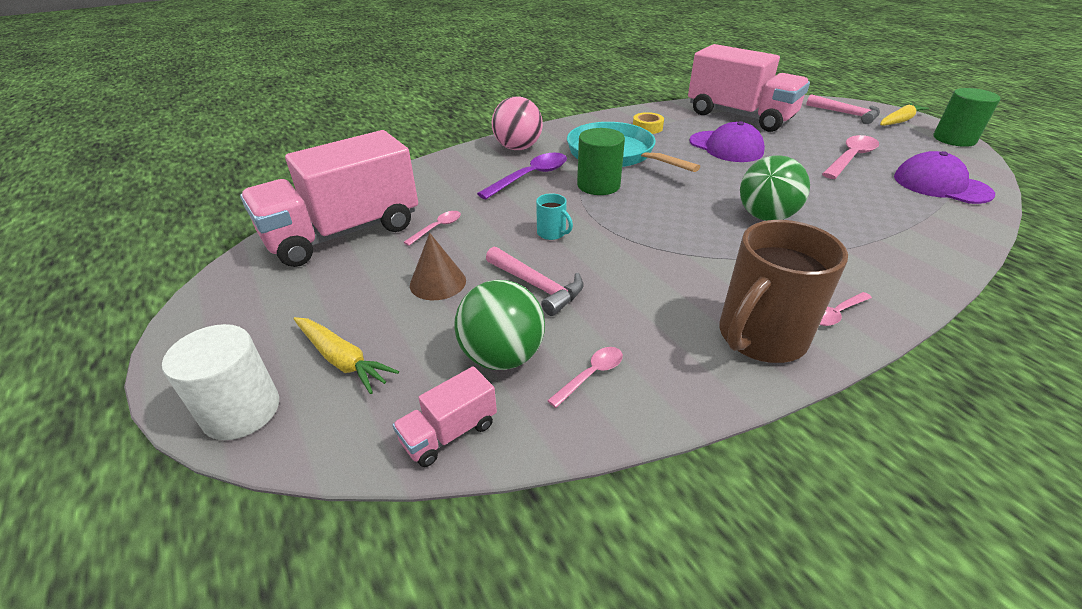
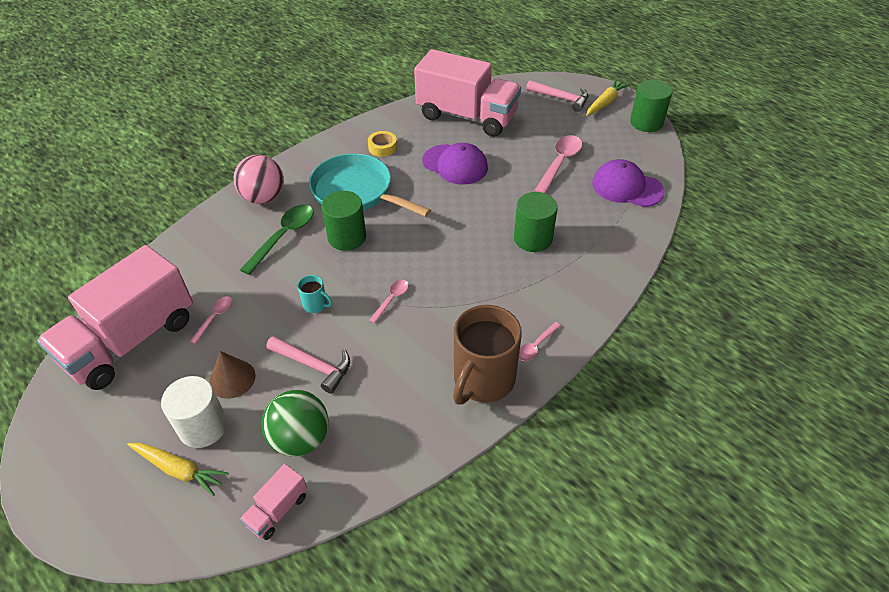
camera: 15 degrees left, 10 degrees up
(241, 411) = (119, 530): white cylinder -> white cylinder (203, 427)
(530, 177) = (283, 237): purple spoon -> green spoon
(591, 375) = (367, 440): pink spoon -> pink spoon (391, 300)
(765, 216) = (488, 251): green ball -> none
(822, 213) = (533, 238): none -> green cylinder

